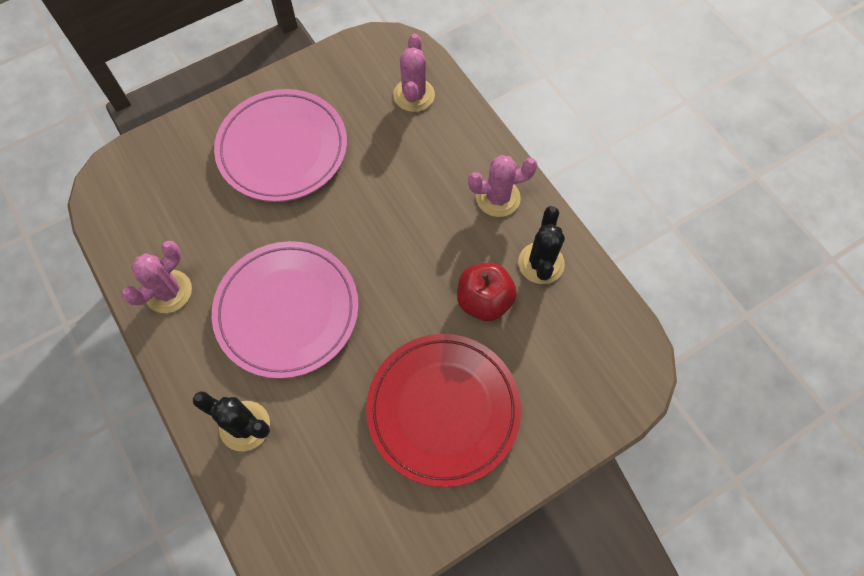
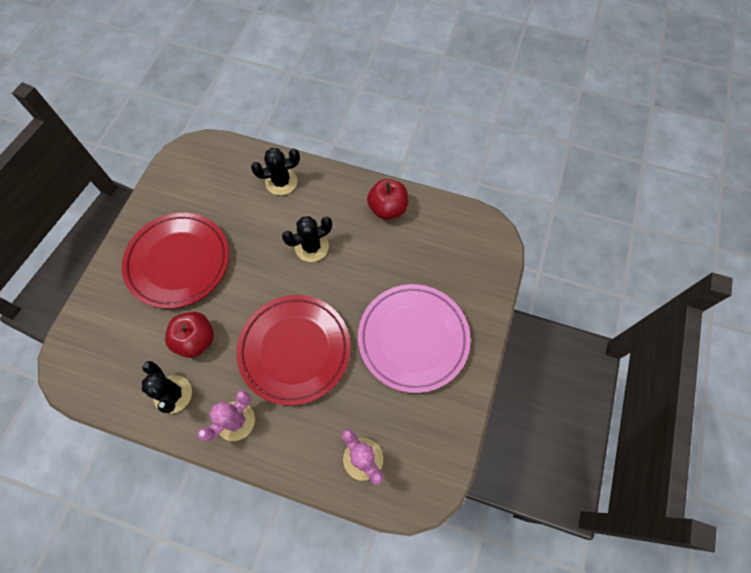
camera: 140 degrees right, 0 degrees up
(168, 291) = (387, 208): pink cactus -> red apple
(287, 311) = (311, 247): pink plate -> black cactus
(396, 218) = (295, 350): none -> red plate

